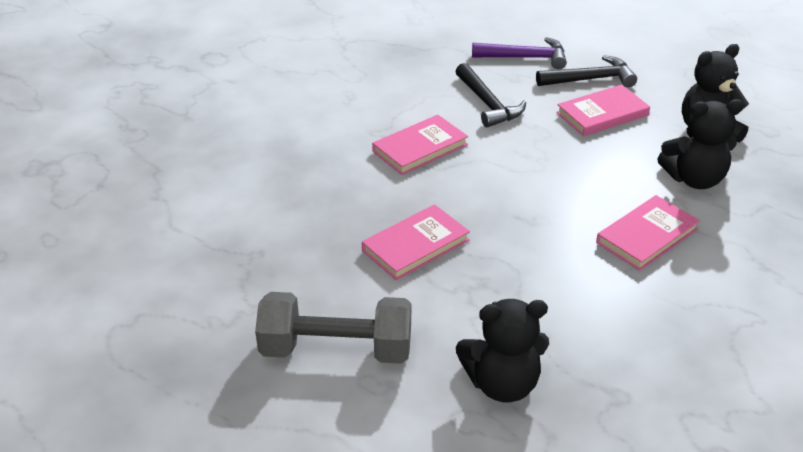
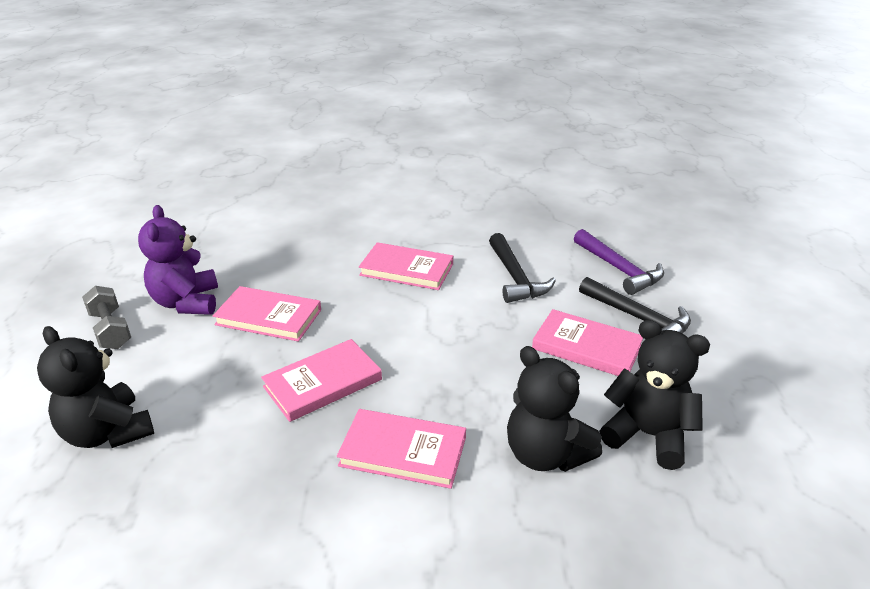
camera: 55 degrees right, 5 degrees down
(336, 349) = (110, 330): grey dumbbell -> grey dumbbell, size x0.59
(338, 287) = (187, 302): none -> purple teddy bear
(487, 103) = (515, 277): black hammer -> black hammer turned 45 degrees counterclockwise
(537, 246) = (323, 383): none -> pink book

